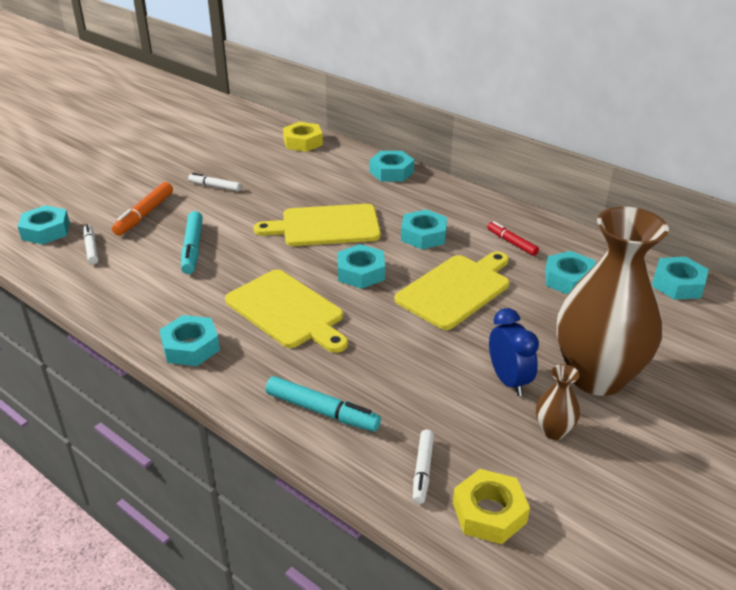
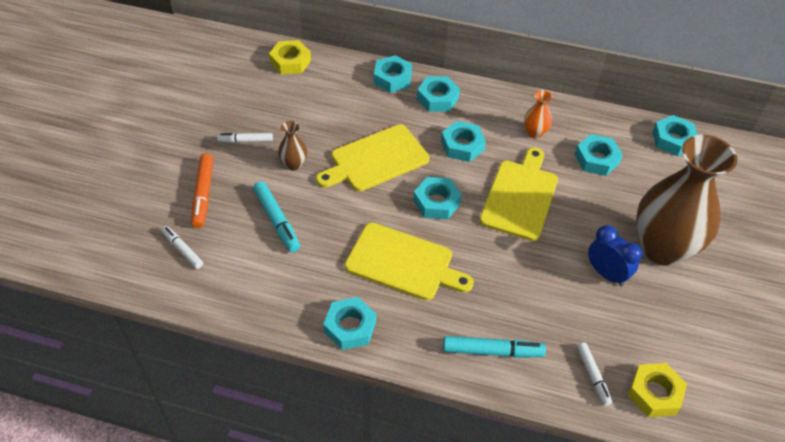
camera: 25 degrees left, 15 degrees up
(46, 231) = (122, 243): turquoise nut -> turquoise nut (437, 98)
(511, 243) = (534, 133): red marker -> orange vase
(553, 431) = (659, 308): brown vase -> brown vase (294, 164)

